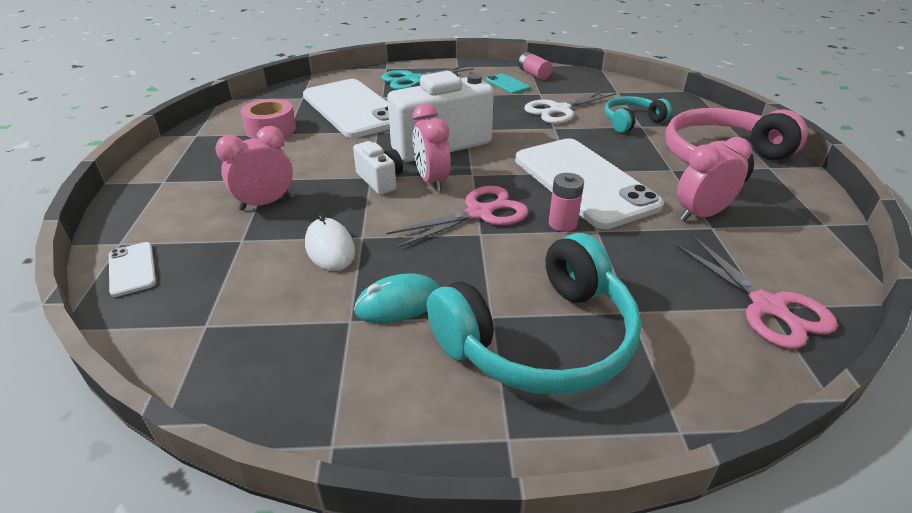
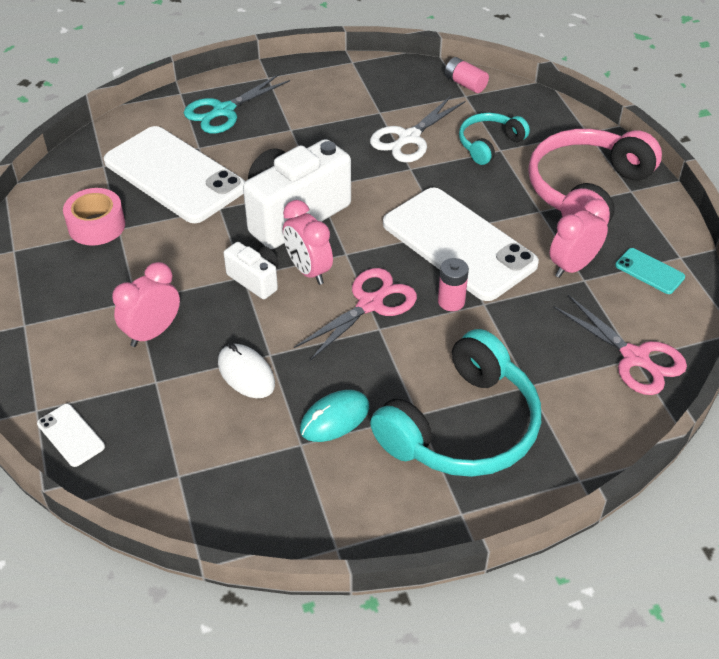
camera: 15 degrees left, 10 degrees up
(507, 84) = (338, 101): turquoise phone -> turquoise phone (649, 271)
(534, 74) = (363, 78): pink battery -> pink battery (465, 84)

